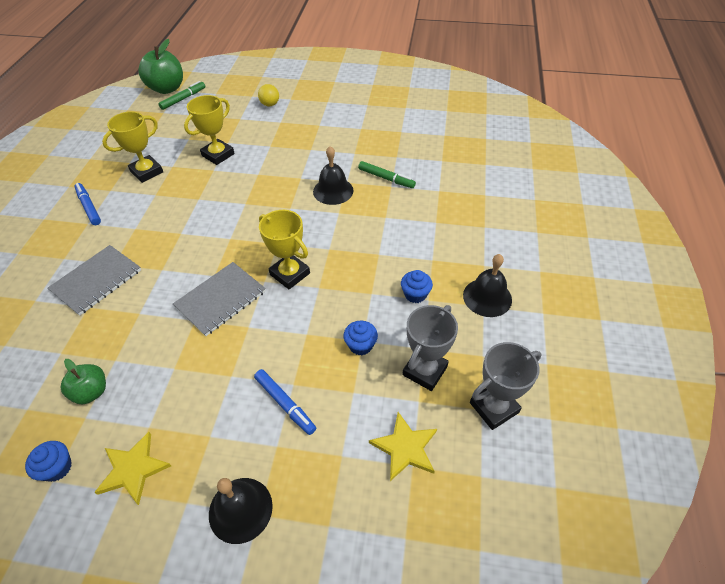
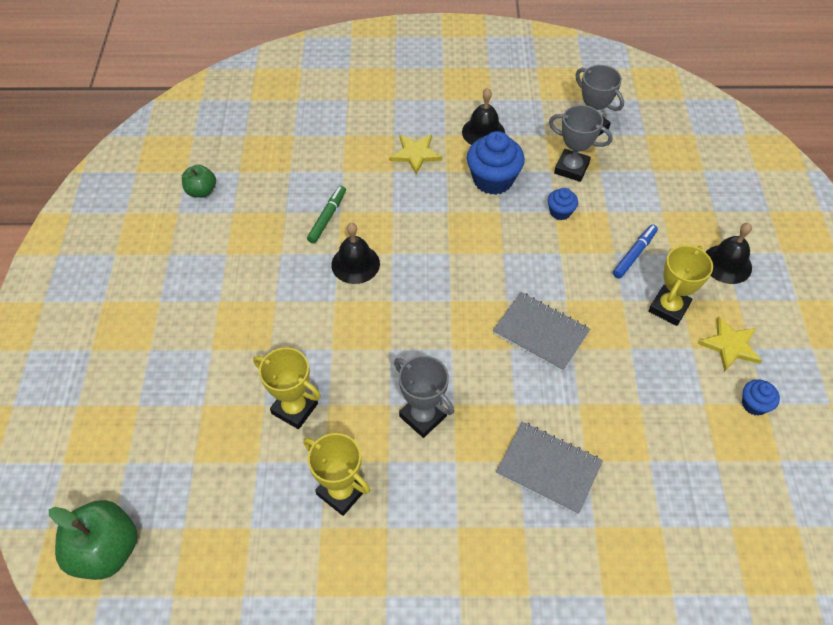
camera: 100 degrees left, 5 degrees up
(89, 207) = (426, 540): blue marker -> none
(91, 392) = (679, 409): green apple -> green apple (201, 191)
(179, 215) = (423, 416): none -> grey trophy
(183, 99) = (142, 509): green marker -> none
(270, 104) = (165, 373): yellow ball -> none
(290, 274) = (492, 280): yellow trophy -> yellow trophy (668, 308)
(405, 448) = (641, 175): yellow star -> yellow star (415, 154)
(415, 294) = (493, 180): blue cupcake -> blue cupcake, size x1.92

